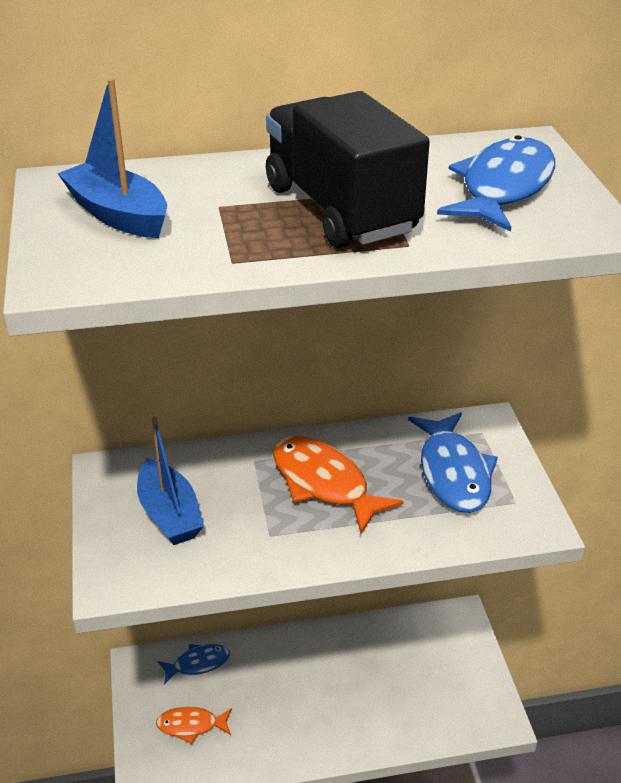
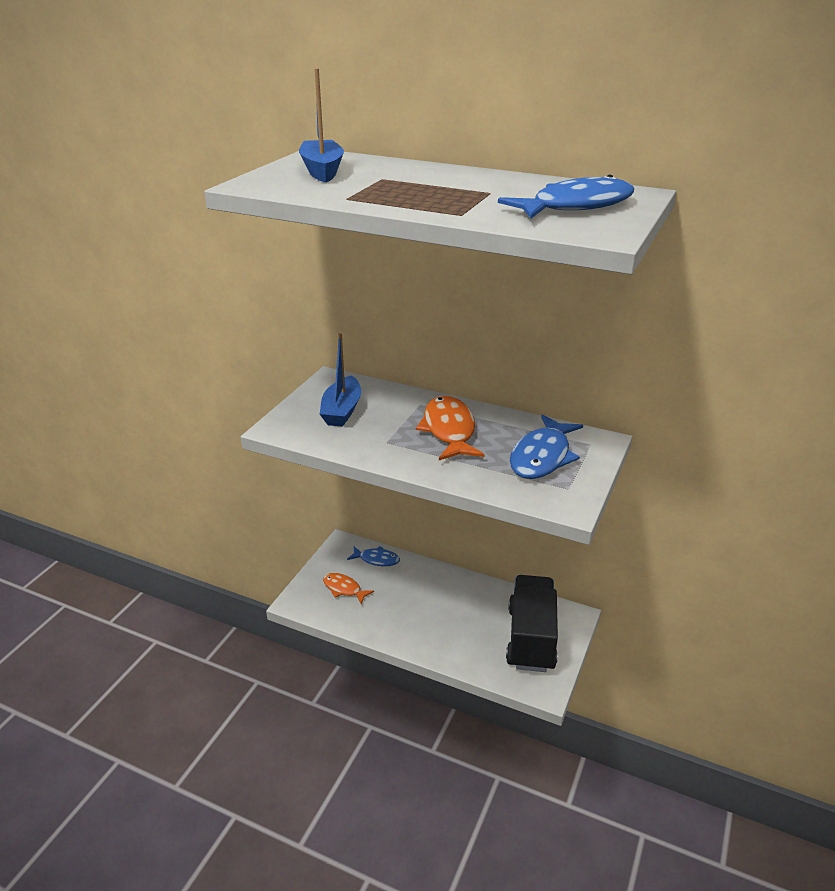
camera: 35 degrees right, 5 degrees down
(340, 209) = (449, 193): black truck -> black truck (531, 638)

